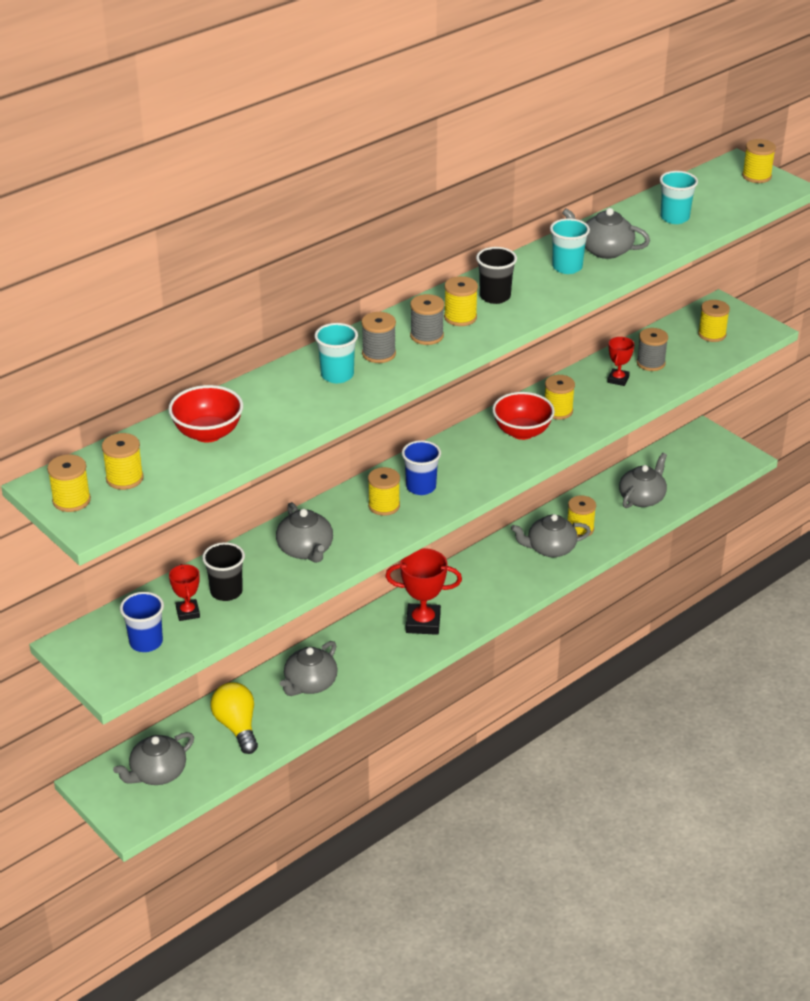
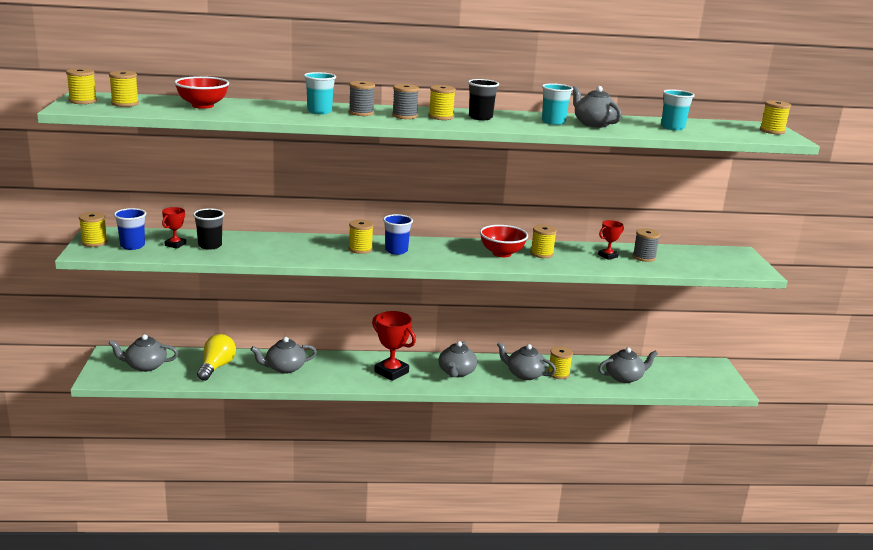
camera: 35 degrees right, 15 degrees down
(305, 550) = (283, 248): grey teapot -> grey teapot (456, 372)
(712, 334) = (712, 261): yellow spool -> yellow spool (94, 242)

